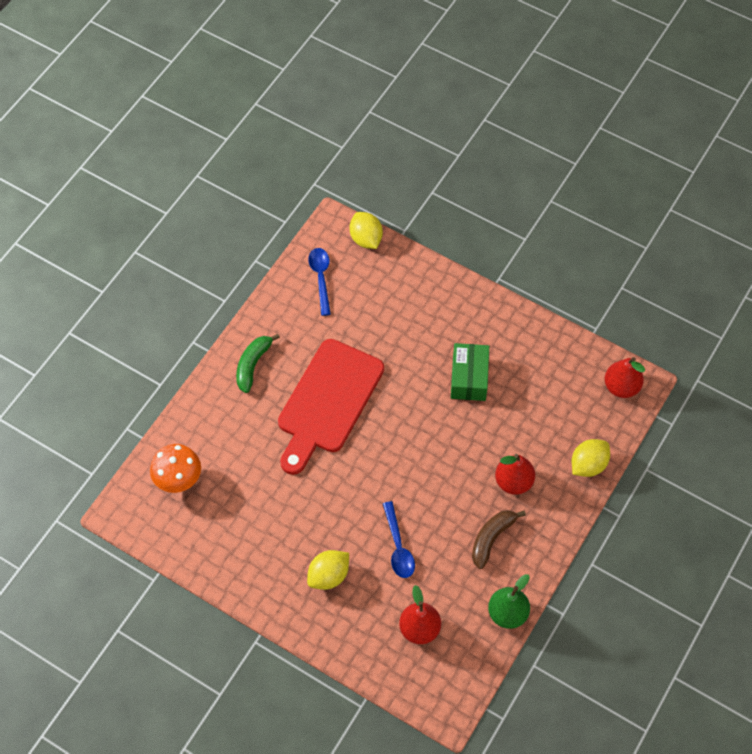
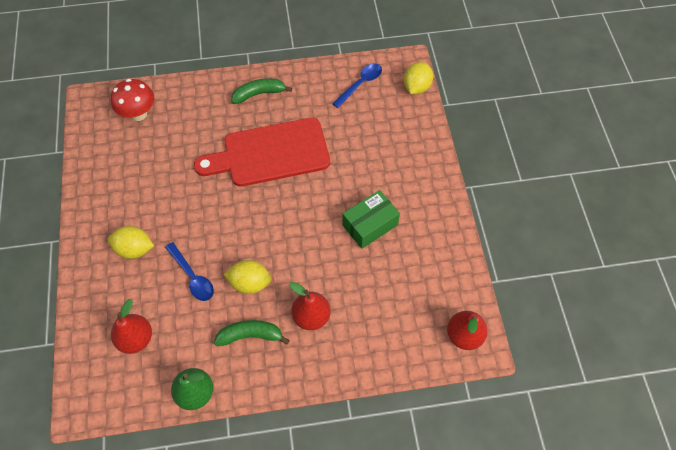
camera: 50 degrees right, 0 degrees up
(178, 480) = (138, 114): orange mushroom -> red mushroom
(398, 546) = (192, 277): blue spoon -> blue spoon turned 75 degrees counterclockwise
(491, 538) = (250, 335): brown banana -> green banana
(588, 465) = (373, 360): yellow lemon -> yellow lemon (250, 283)

